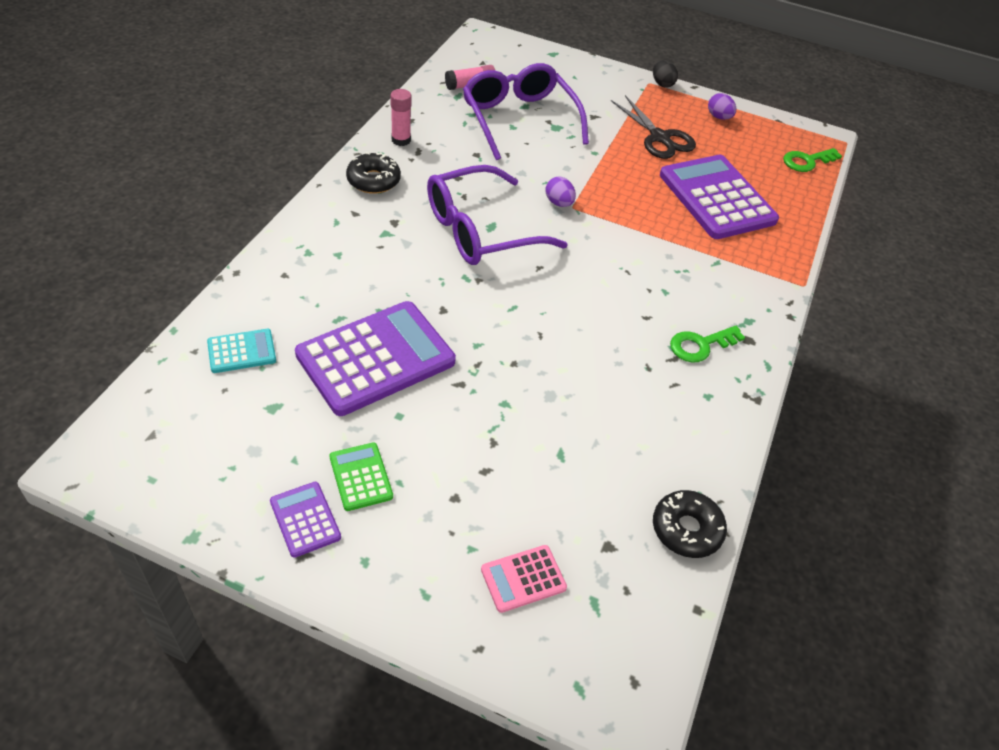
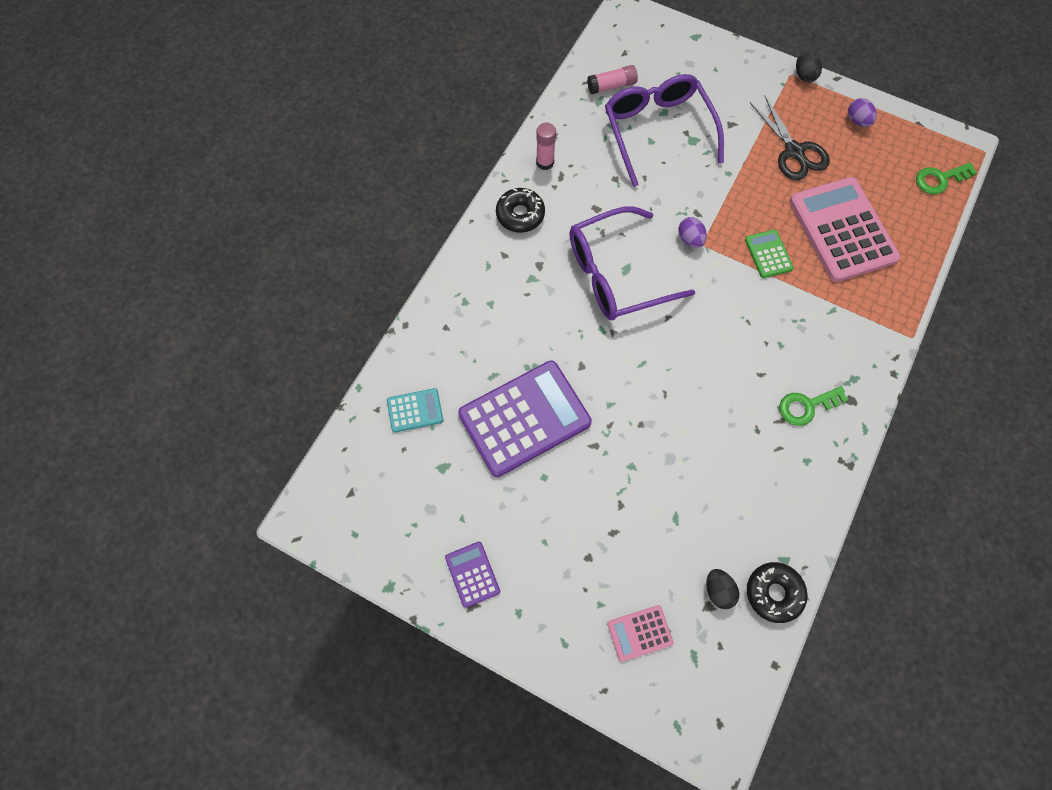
camera: 10 degrees right, 20 degrees up
(360, 477) = (514, 536): green calculator -> green calculator (768, 254)
(618, 529) = (718, 591): none -> black egg
(716, 198) = (842, 230): purple calculator -> pink calculator

